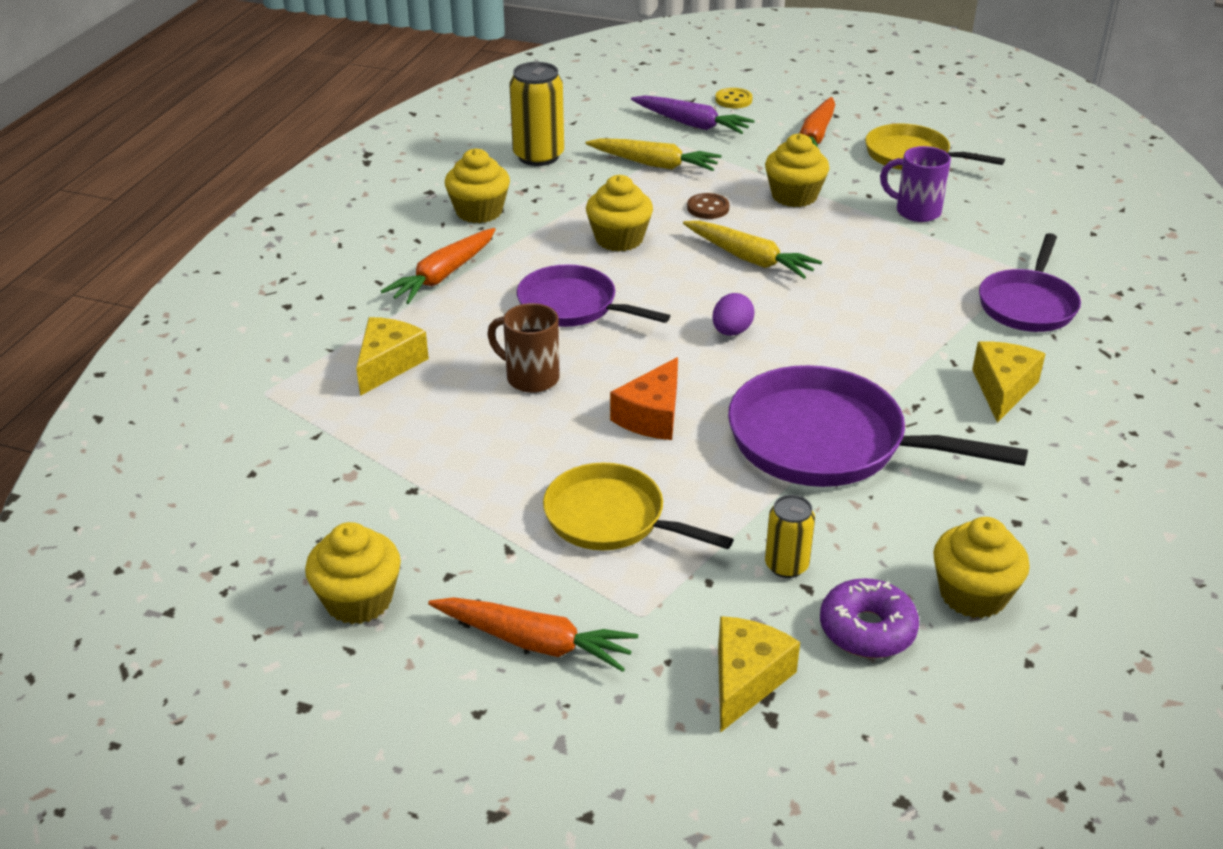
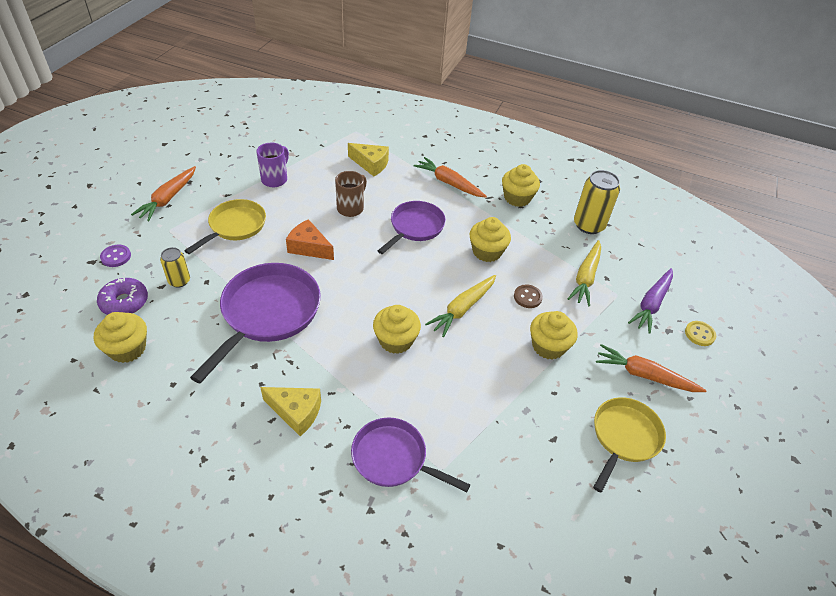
camera: 90 degrees right, 10 degrees up
(358, 600) = (213, 155): yellow cupcake -> yellow cupcake (396, 340)
(731, 331) = (381, 289): purple egg -> none
(746, 680) = (116, 257): yellow cheese -> purple button
(916, 211) = (530, 418): purple mug -> purple mug (275, 179)

